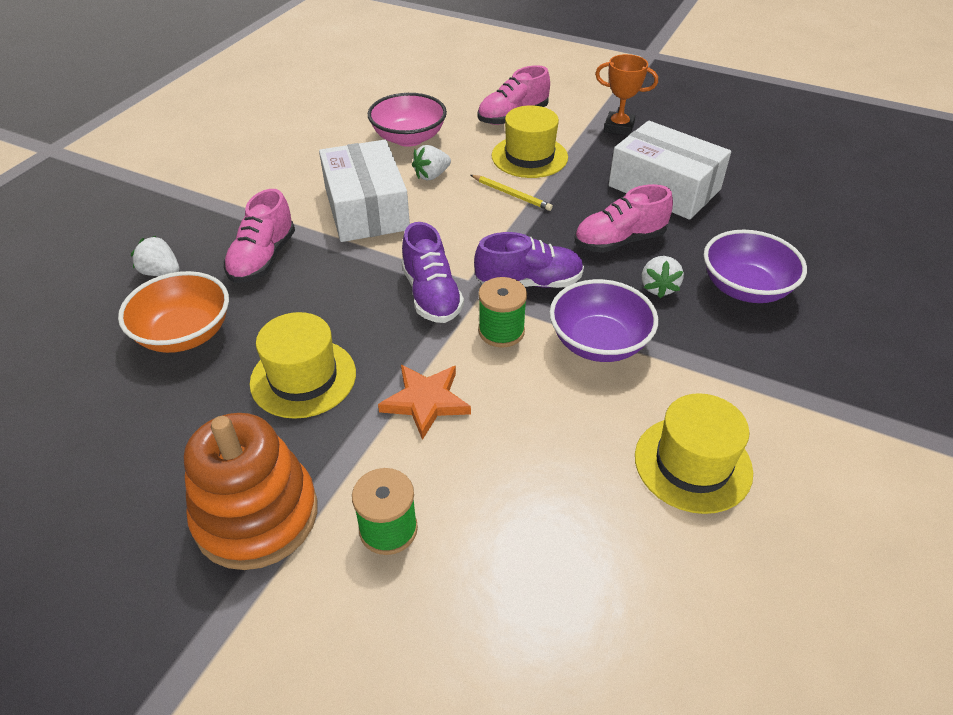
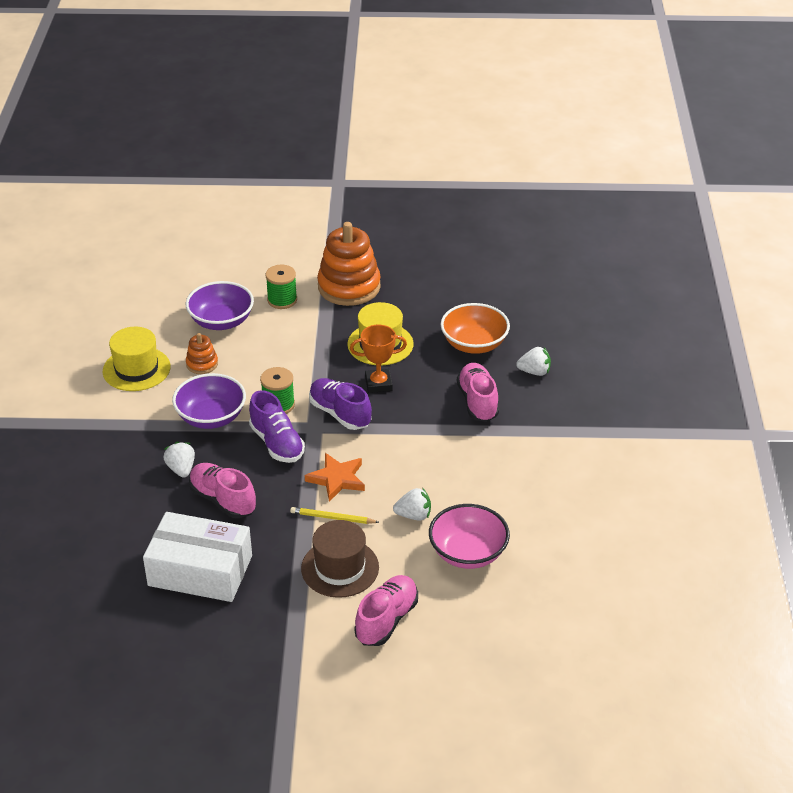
camera: 155 degrees right, 5 degrees down
(366, 208) = (441, 465): white box -> none
(426, 401) = (300, 354): orange star -> orange star (337, 479)
(431, 175) = (414, 515): white strawberry -> white strawberry turned 60 degrees clockwise
(529, 157) = (340, 568): yellow hat -> brown hat
(529, 283) = (277, 443): purple shoe -> purple shoe turned 90 degrees counterclockwise
(583, 436) = (202, 364): none -> orange stacking toy
(619, 127) = (269, 642): orange trophy -> orange trophy (378, 384)
(619, 241) = (223, 500): pink shoe -> pink shoe turned 90 degrees counterclockwise
(745, 288) = (116, 489): purple bowl -> purple bowl (221, 321)

